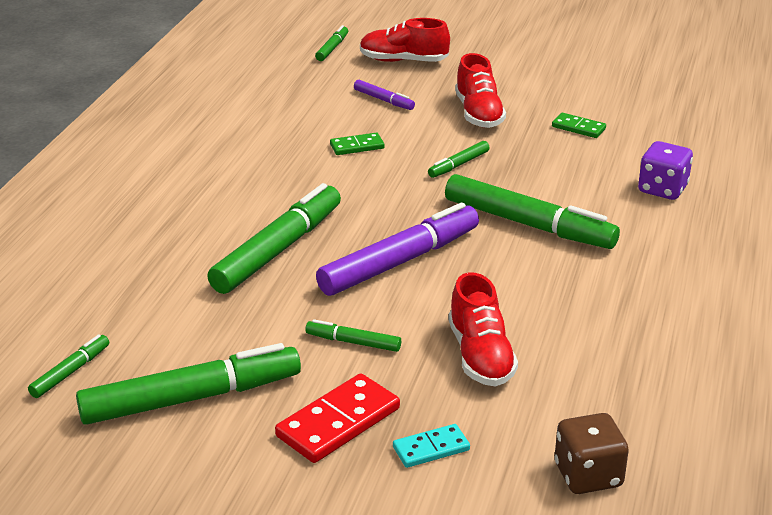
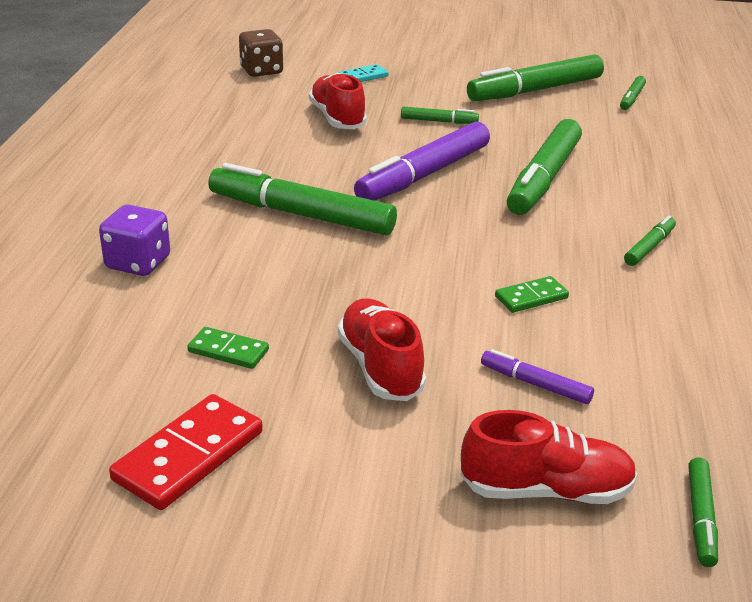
camera: 170 degrees right, 0 degrees up
(338, 422) = (428, 84): red domino -> red domino (189, 456)
(459, 165) = (391, 279): green marker -> green marker (649, 247)

